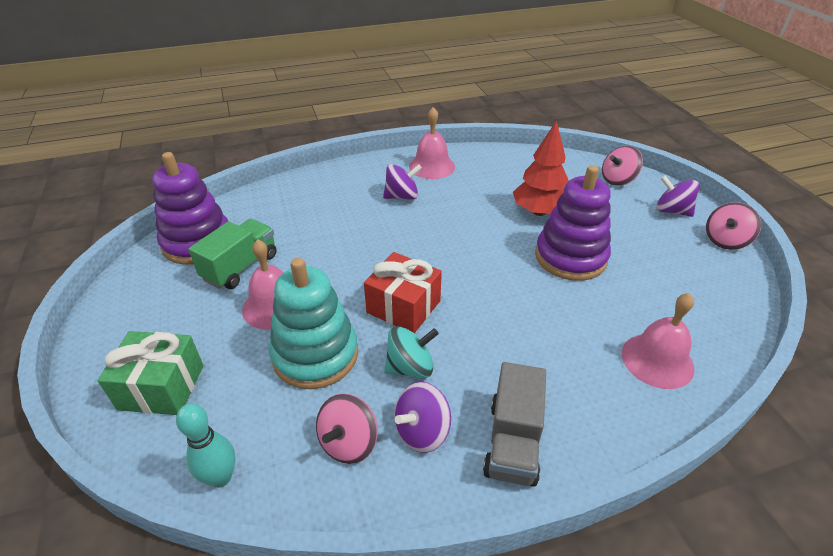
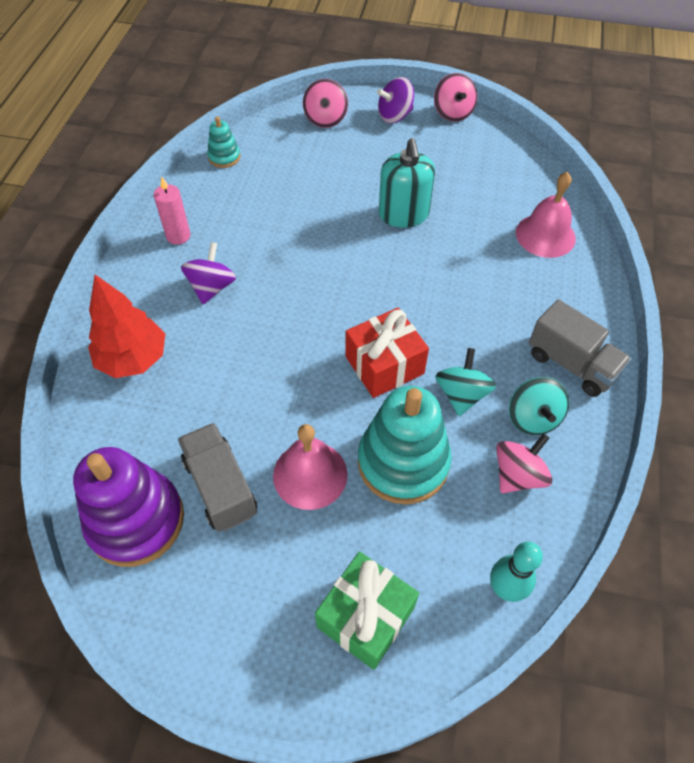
camera: 60 degrees left, 15 degrees up
(240, 267) = (220, 487): green truck -> grey truck
(349, 443) = (518, 475): pink spinning top -> pink spinning top turned 105 degrees counterclockwise
(422, 431) = (533, 418): purple spinning top -> turquoise spinning top
(431, 166) = (178, 236): pink bell -> pink candle
(521, 155) = (224, 157): none -> turquoise stacking toy
(539, 211) = (326, 197): red tree -> red tree (133, 359)
(570, 257) = (403, 214): purple stacking toy -> turquoise soap dispenser

